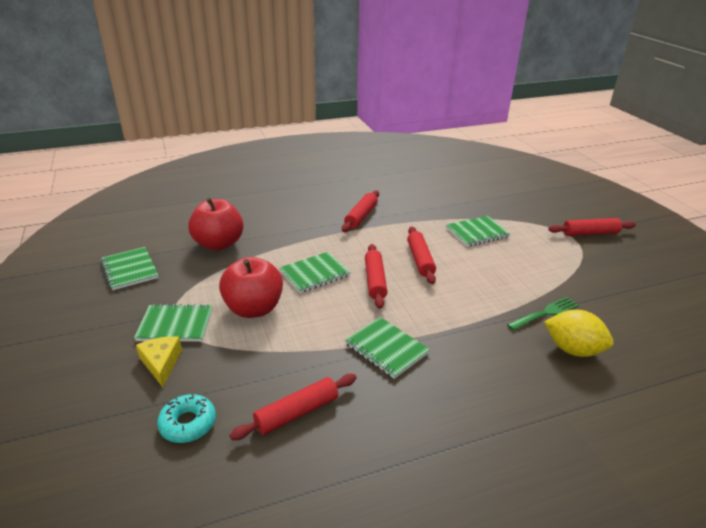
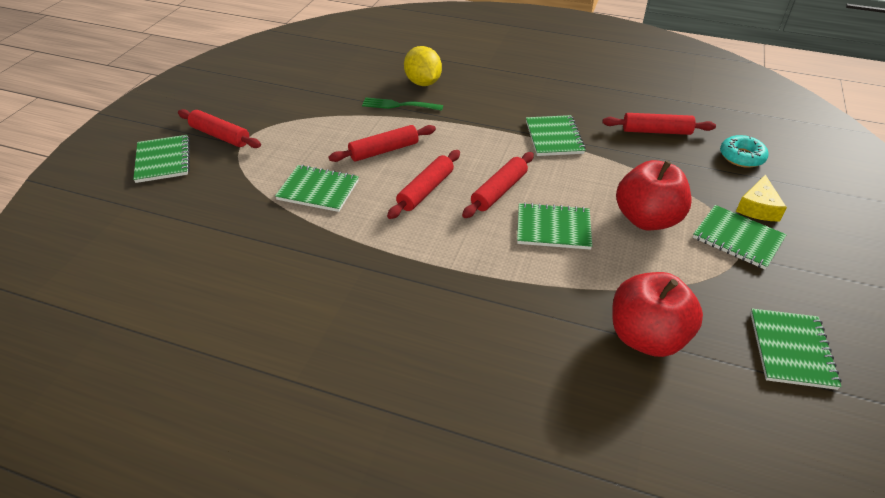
camera: 140 degrees left, 10 degrees up
(361, 216) = (409, 285): red rolling pin -> red rolling pin (384, 150)
(580, 210) = (163, 160): none -> green notebook

